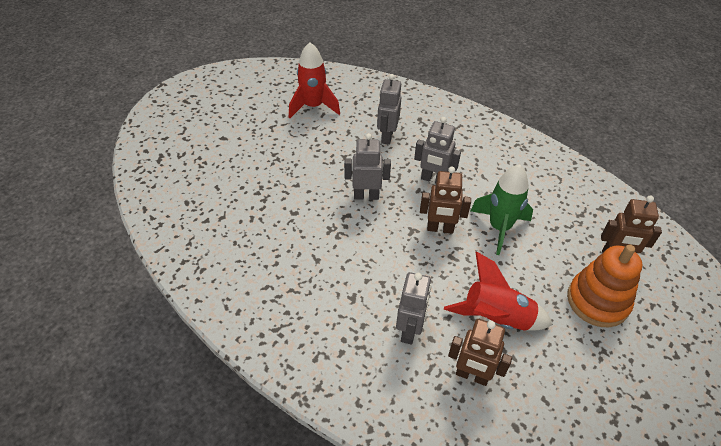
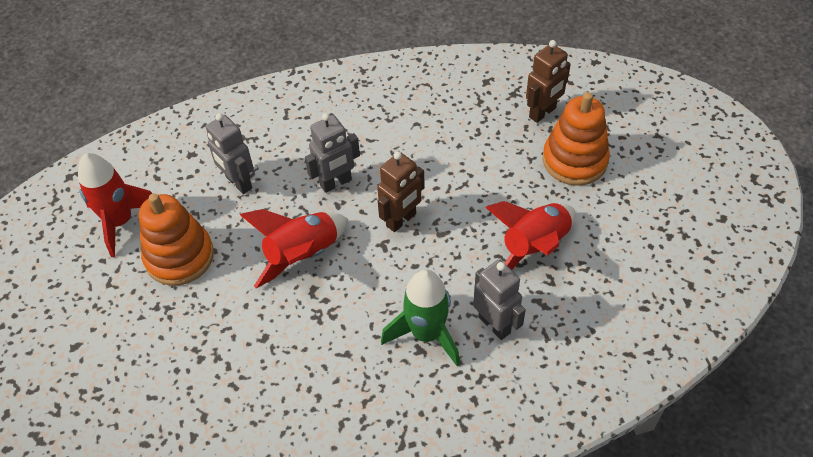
camera: 50 degrees left, 5 degrees up
(314, 143) = (179, 257): none -> orange stacking toy
(366, 196) = (302, 255): grey robot -> red rocket
(472, 375) = (576, 306): brown robot -> none
(499, 227) = (441, 172): green rocket -> green rocket (426, 334)

